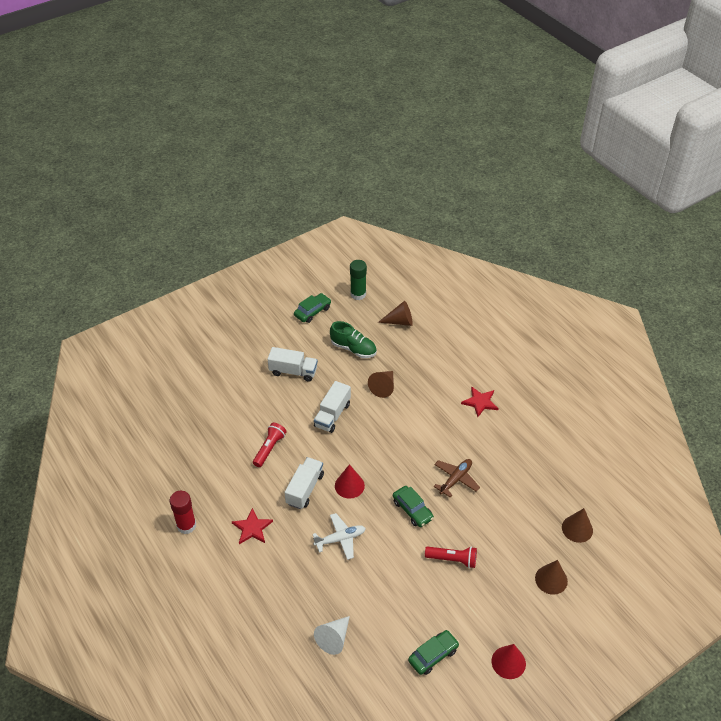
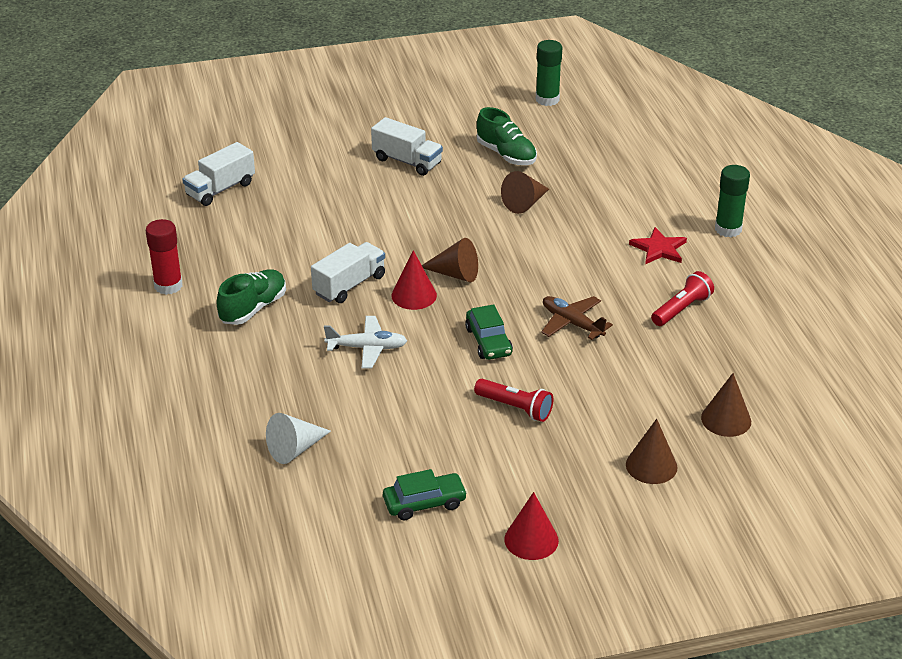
camera: 20 degrees right, 10 degrees down
(252, 528) = (253, 308): red star -> green shoe
(269, 448) = (326, 233): red flashlight -> red flashlight (681, 309)
(312, 311) = (471, 105): green car -> none
(332, 415) = (434, 217): white truck -> white truck (220, 189)
(400, 321) = (591, 139): brown cone -> brown cone (455, 274)
(456, 479) = (572, 323): brown plane -> brown plane turned 105 degrees counterclockwise
(513, 374) = (728, 229): none -> green glue stick

